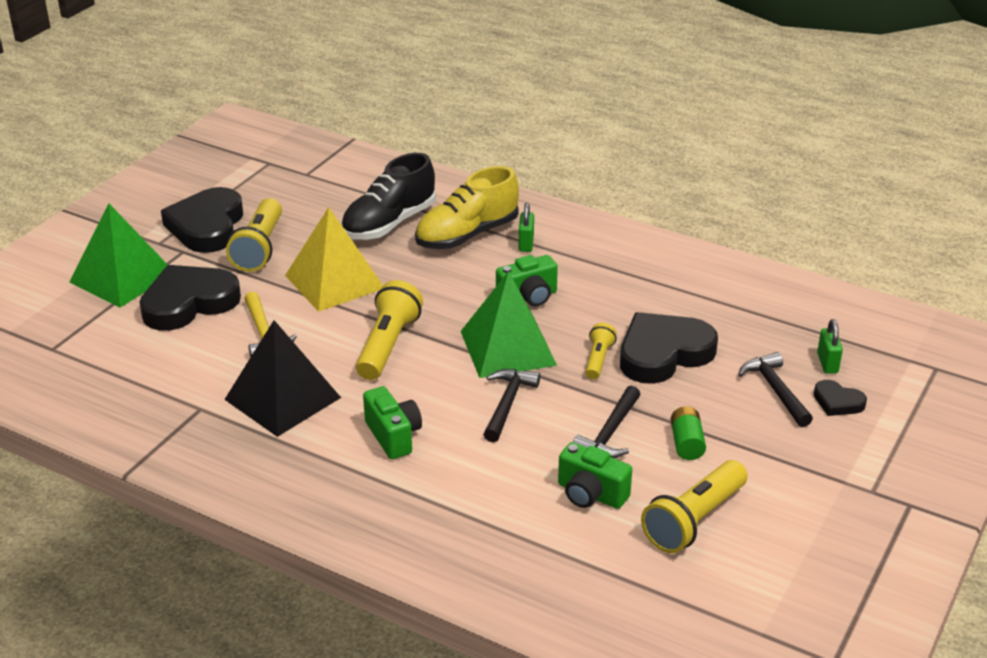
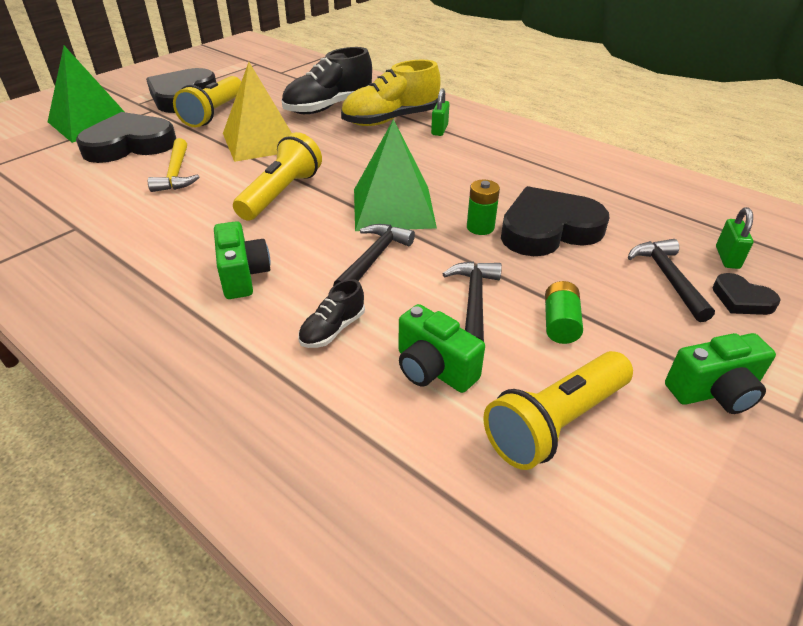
camera: 10 degrees right, 5 degrees up
(282, 398) = (157, 228): black pyramid -> none
(495, 473) = (332, 329): none -> black shoe
(528, 297) = (428, 169): green camera -> green camera (714, 392)
(598, 359) = (480, 227): yellow flashlight -> green battery
(610, 433) = (474, 301): black hammer -> black hammer turned 150 degrees clockwise

